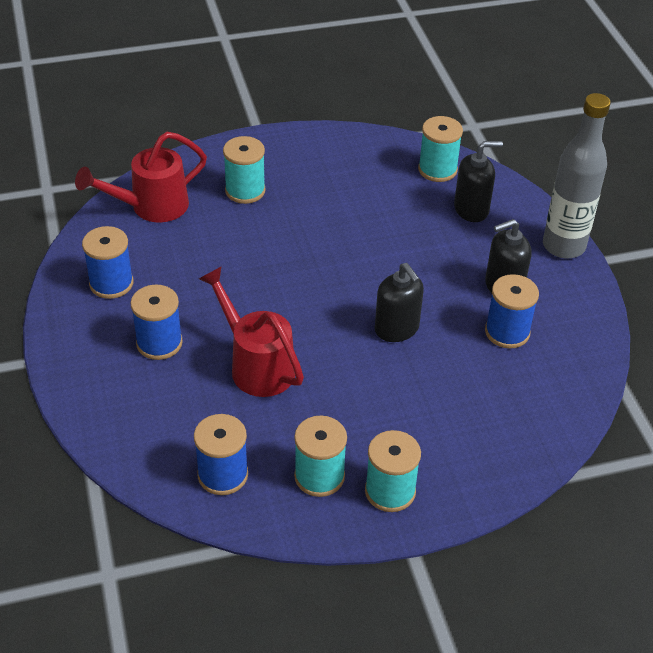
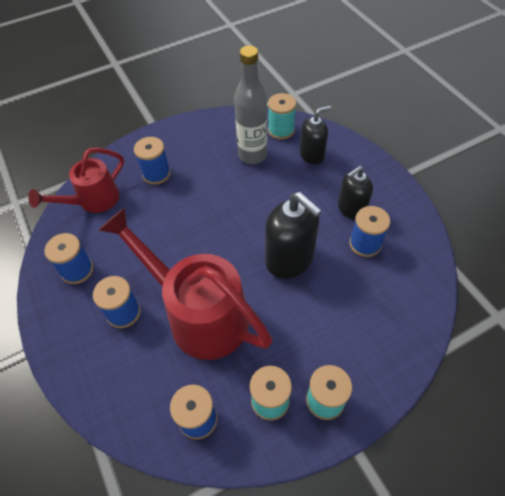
camera: 10 degrees left, 10 degrees up
(245, 191) = (156, 174): turquoise spool -> blue spool
(257, 365) = (199, 314): red watering can -> red watering can, size x1.65
(397, 329) = (290, 259): black soap dispenser -> black soap dispenser, size x1.58
(563, 246) = (380, 169): grey bottle -> grey bottle (252, 155)

